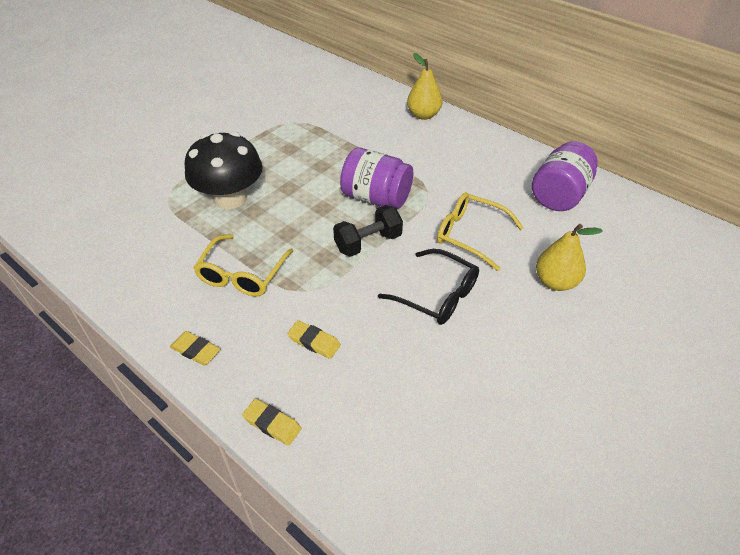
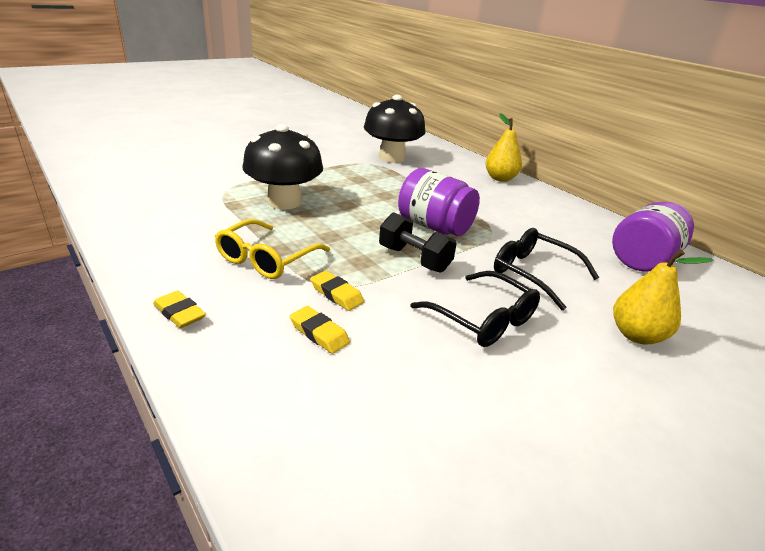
camera: 10 degrees right, 15 degrees down
(272, 424) = (229, 407): yellow eraser -> yellow eraser (336, 294)
(312, 108) = (392, 158): none -> black mushroom
(368, 243) = (414, 259): black dumbbell -> black dumbbell turned 60 degrees clockwise
(471, 235) = (534, 274): yellow glasses -> black glasses

